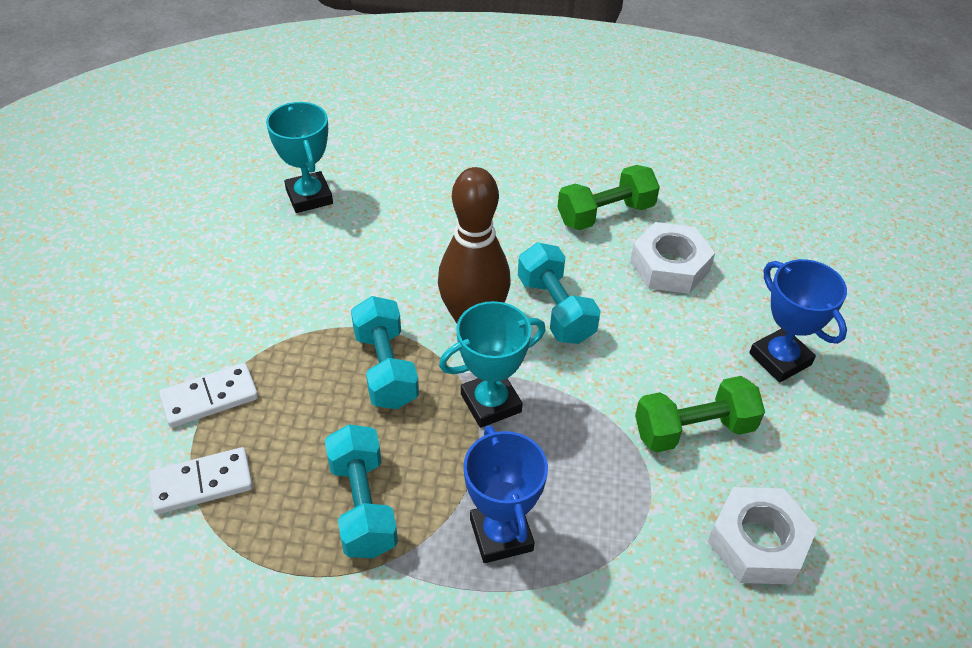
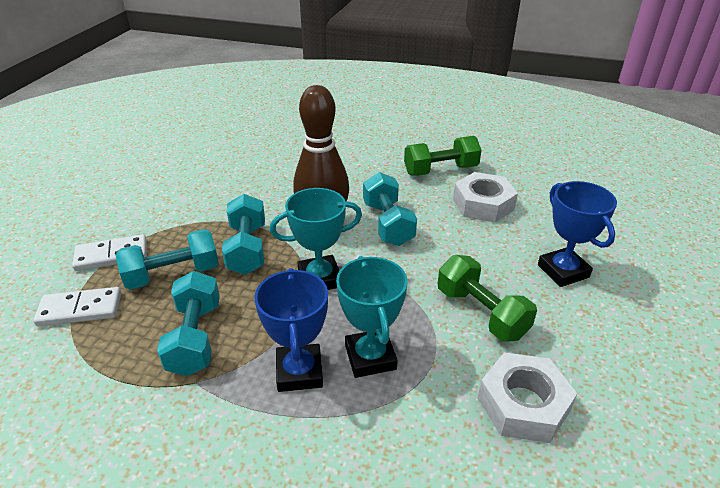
camera: 10 degrees right, 10 degrees down
(302, 418) = (173, 274): none -> turquoise dumbbell
(309, 197) = (231, 146): turquoise trophy -> turquoise trophy (370, 357)
(694, 430) = (481, 313): green dumbbell -> green dumbbell turned 60 degrees clockwise

